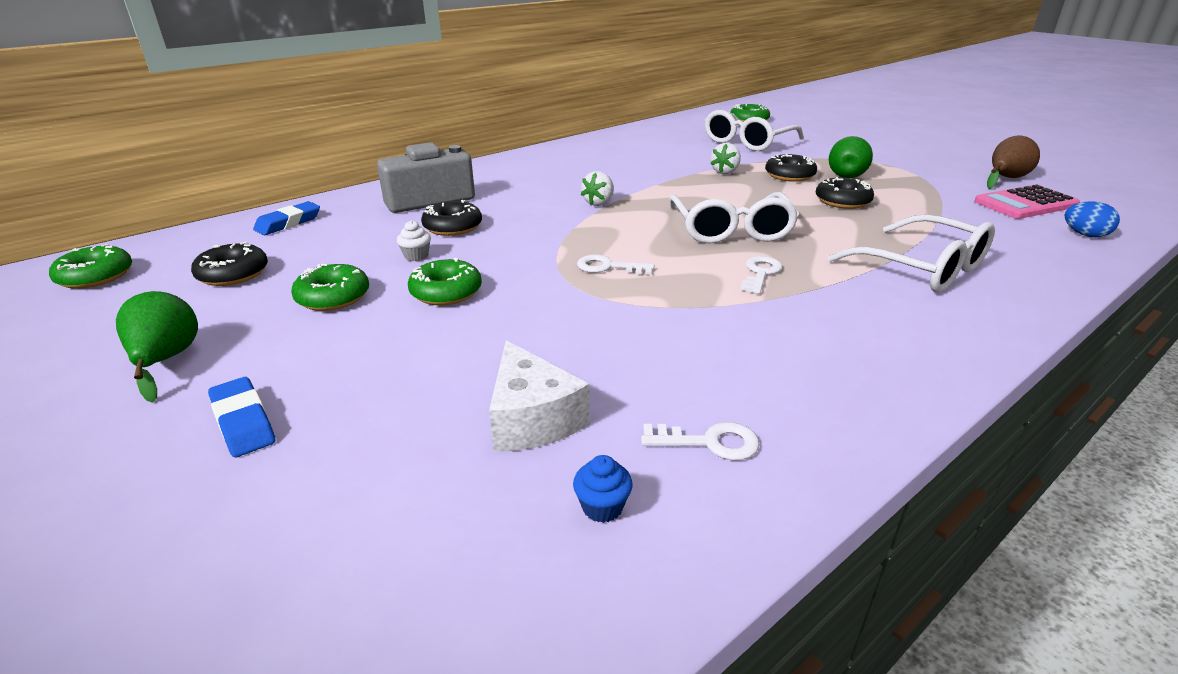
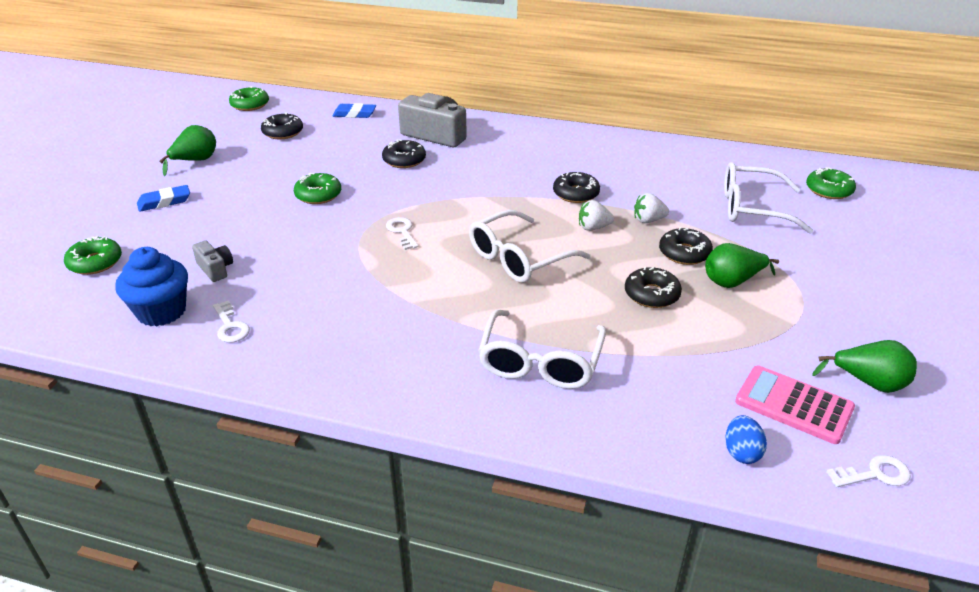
camera: 55 degrees right, 5 degrees up
(243, 422) = (164, 202): blue eraser -> blue eraser turned 45 degrees clockwise
(333, 297) = (283, 168): green donut -> green donut (95, 262)
(416, 256) = (352, 167): white cupcake -> none
(532, 418) = (215, 269): white cheese -> grey camera
(599, 203) = (505, 191): white strawberry -> white strawberry (593, 228)
(602, 507) = (161, 311): blue cupcake -> blue cupcake, size x2.29
(645, 181) = (576, 194): none -> black donut
(760, 273) = (452, 290): white key -> white key (875, 474)
(1005, 178) = (868, 383): brown pear -> green pear

